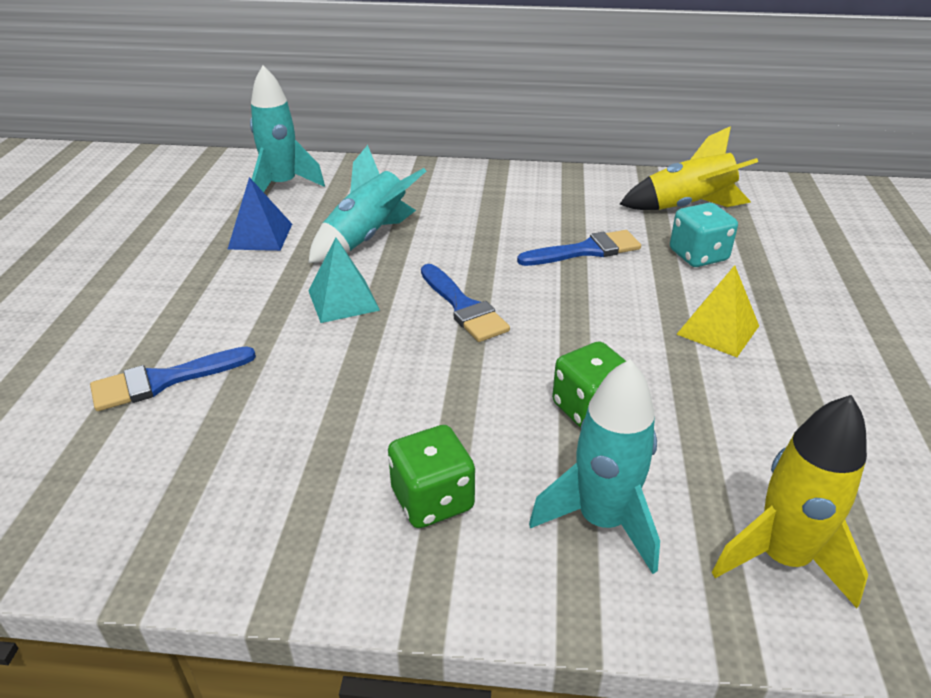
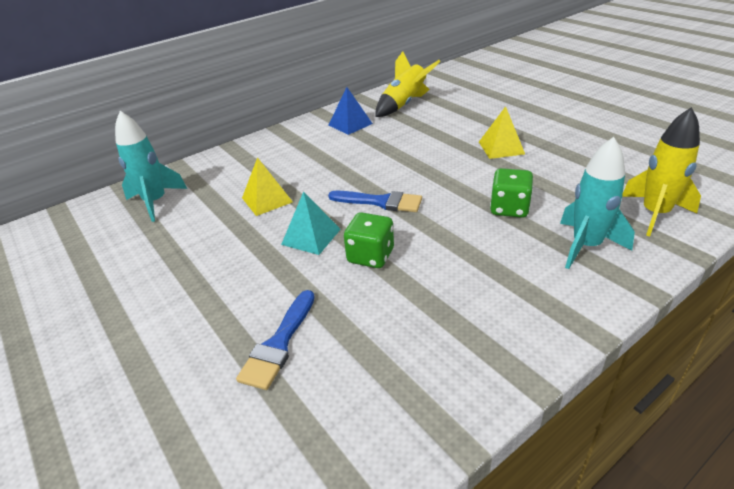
camera: 40 degrees left, 0 degrees up
(260, 236) = (193, 235): blue pyramid -> blue pyramid (350, 124)
(367, 238) = (267, 200): turquoise rocket -> yellow pyramid
(432, 499) = (515, 289): green dice -> green dice (370, 256)
(586, 250) = (393, 145): blue brush -> none
(698, 255) = (444, 122): turquoise dice -> none

